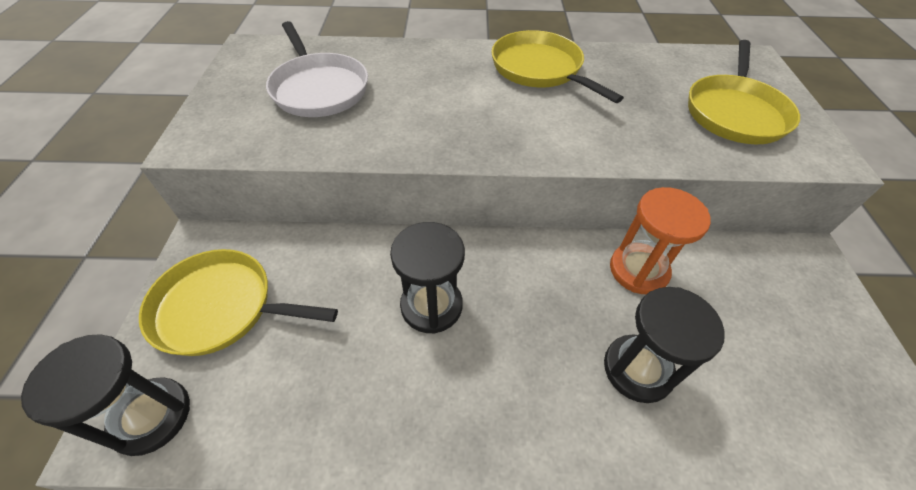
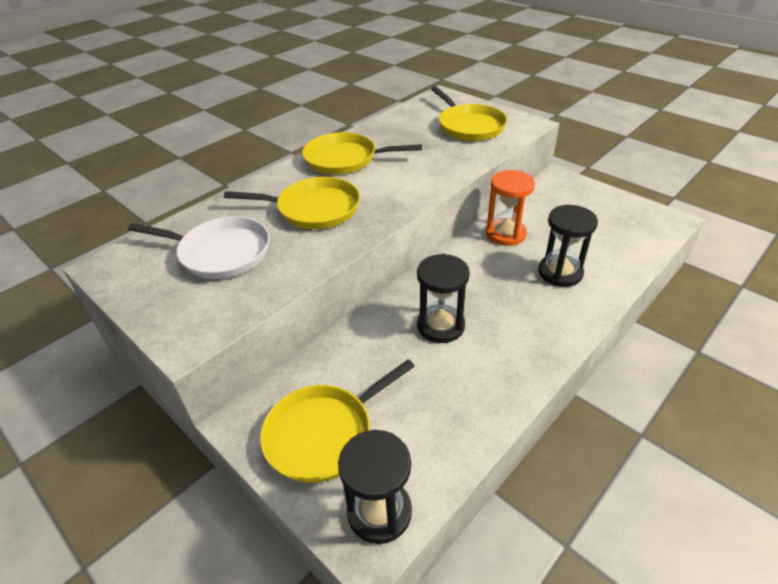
camera: 45 degrees left, 10 degrees down
(439, 99) = (314, 209): none -> yellow pan

